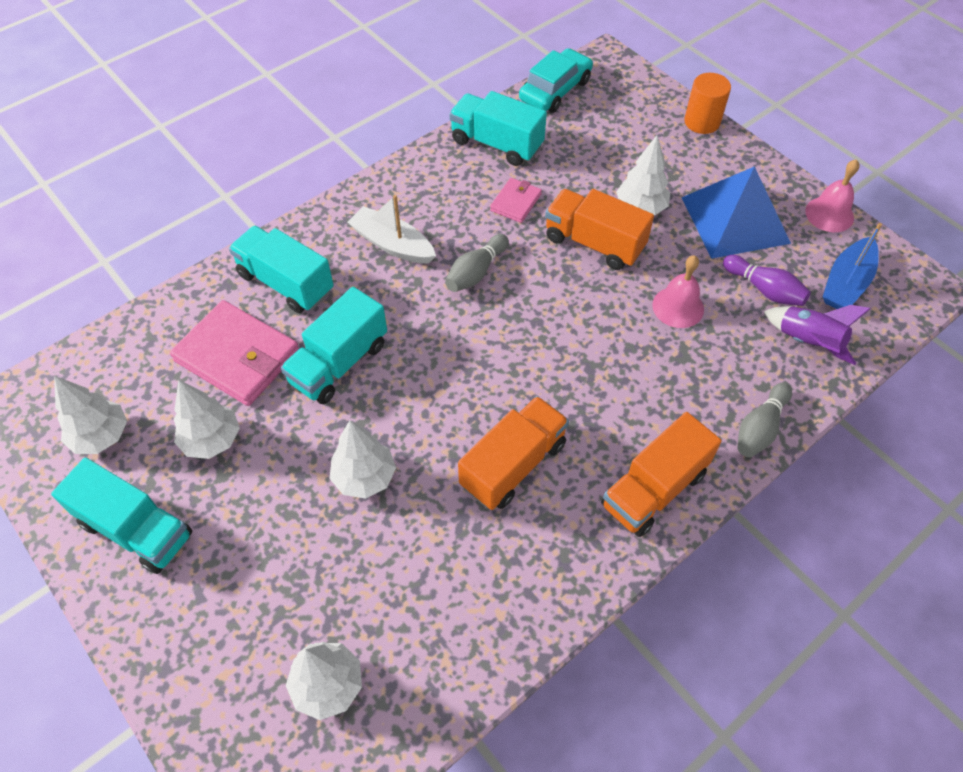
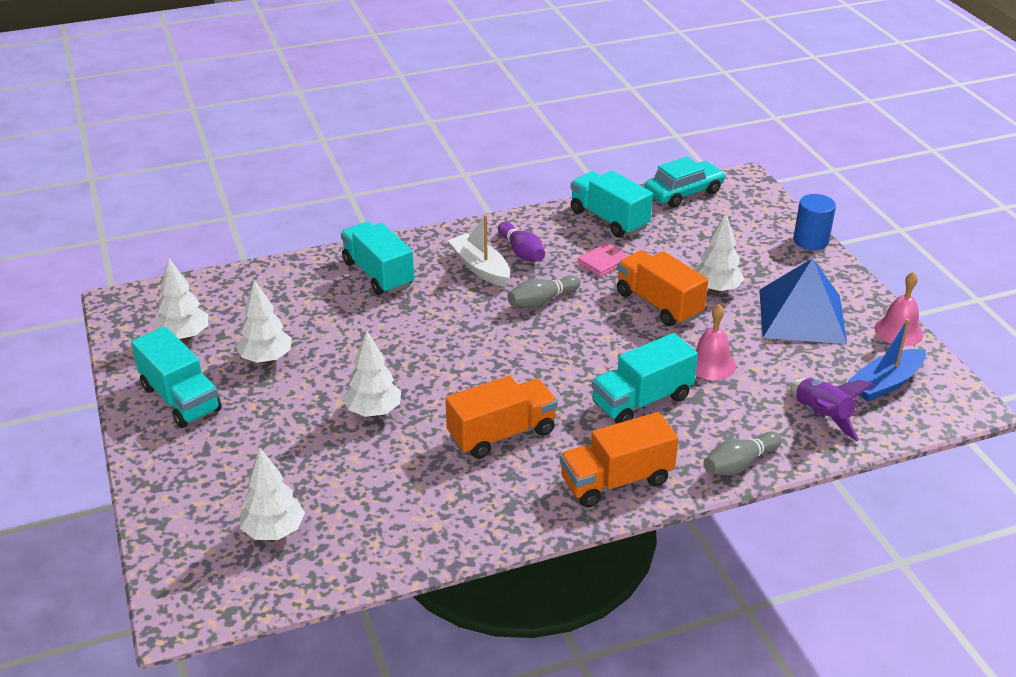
camera: 20 degrees right, 20 degrees down
(237, 356) = (314, 311): pink wallet -> none
(339, 363) = (393, 334): turquoise truck -> turquoise truck (642, 400)
(702, 122) = (810, 241): orange cylinder -> blue cylinder
(764, 289) = (801, 370): purple bowling pin -> purple bowling pin (521, 252)

